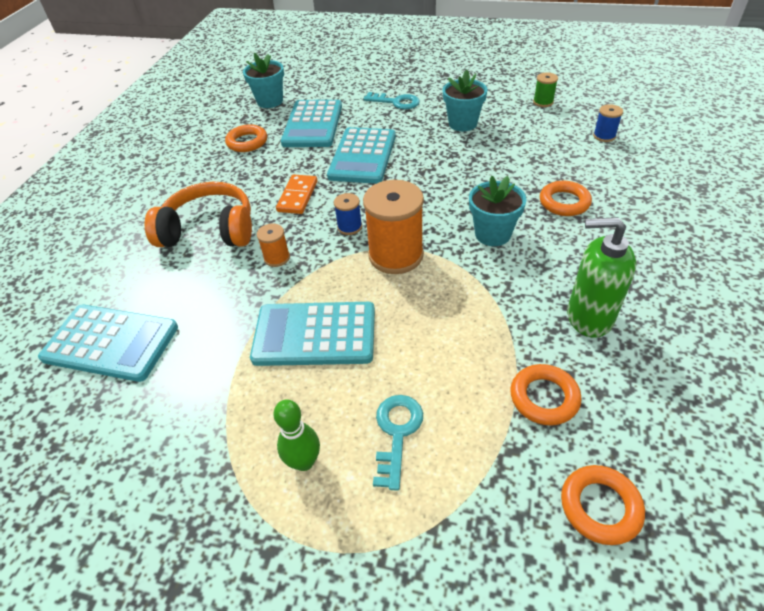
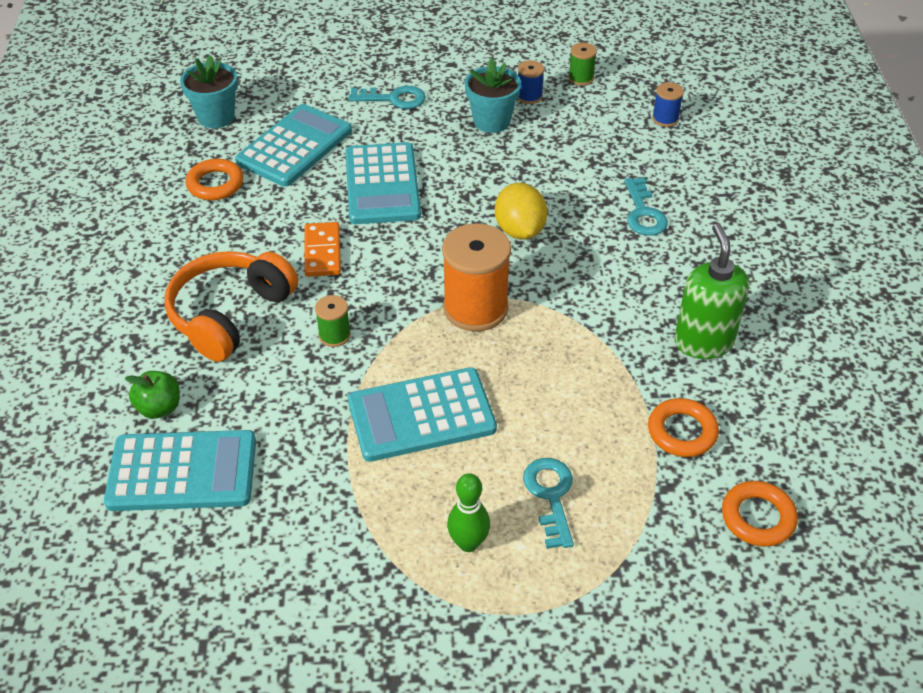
camera: 20 degrees left, 0 degrees up
(123, 289) = (159, 408): none -> green apple
(209, 230) = (229, 314): orange headphones -> orange headphones turned 45 degrees counterclockwise
(277, 258) = (334, 335): orange spool -> green spool
(313, 124) = (294, 146): turquoise calculator -> turquoise calculator turned 135 degrees counterclockwise
(349, 227) = (406, 282): blue spool -> blue spool (529, 96)
(455, 202) = (519, 230): none -> yellow lemon
(492, 234) = (576, 264): turquoise flower pot -> none
(564, 202) = (643, 213): orange ring -> turquoise key
(588, 317) = (703, 342): green soap dispenser -> green soap dispenser turned 90 degrees clockwise

